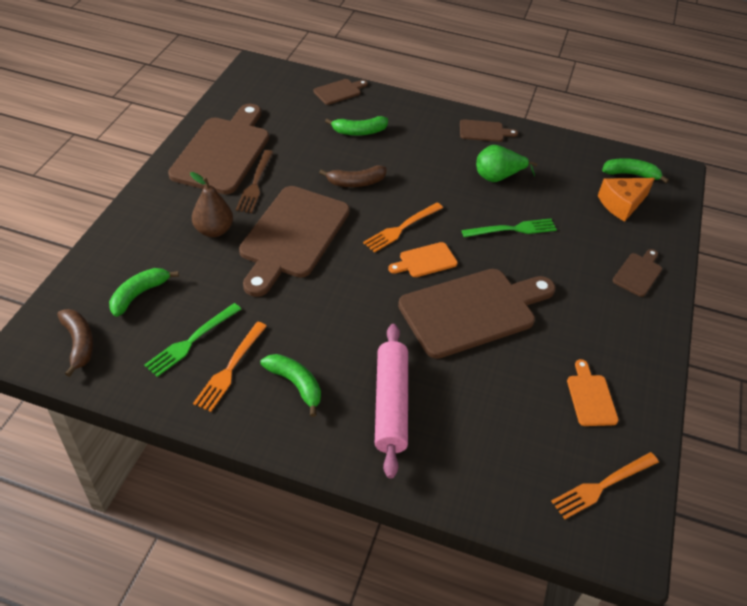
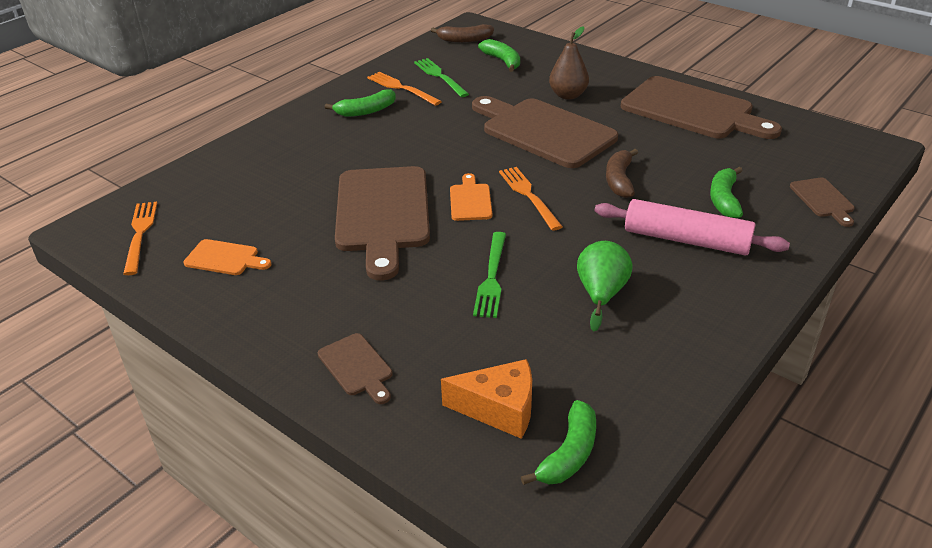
camera: 115 degrees right, 10 degrees down
(255, 184) = (633, 122): brown fork -> none
(391, 404) = (312, 148): pink rolling pin -> pink rolling pin (686, 240)
(484, 131) = (716, 311): brown cutting board -> none
(622, 204) = (499, 409): orange cheese -> orange cheese turned 105 degrees clockwise

